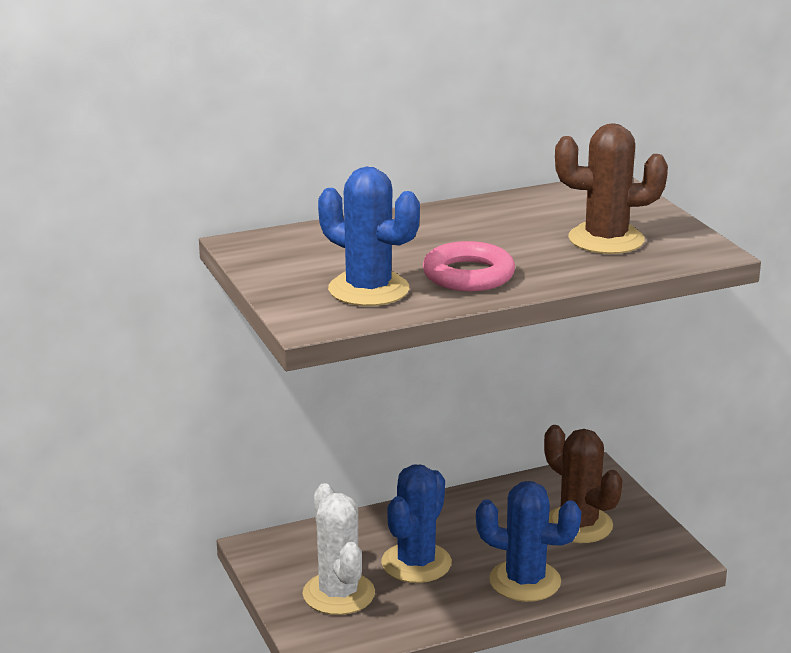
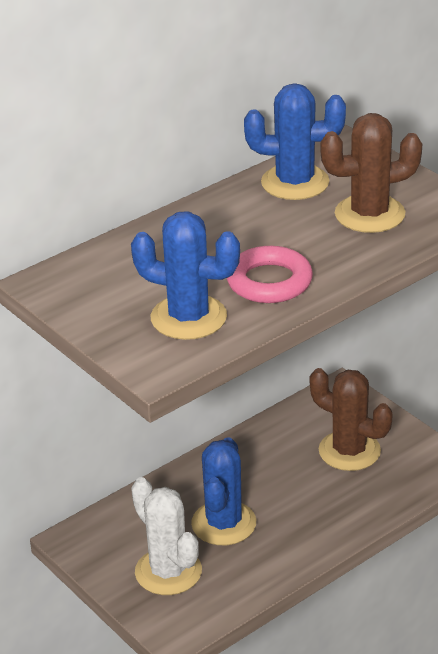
camera: 15 degrees left, 10 degrees up
(525, 581) = (326, 520): blue cactus -> blue cactus (295, 182)

